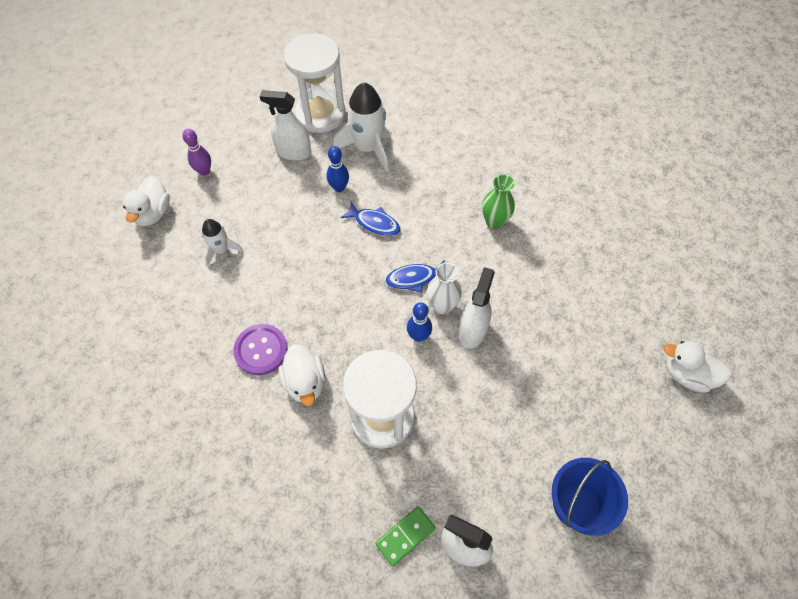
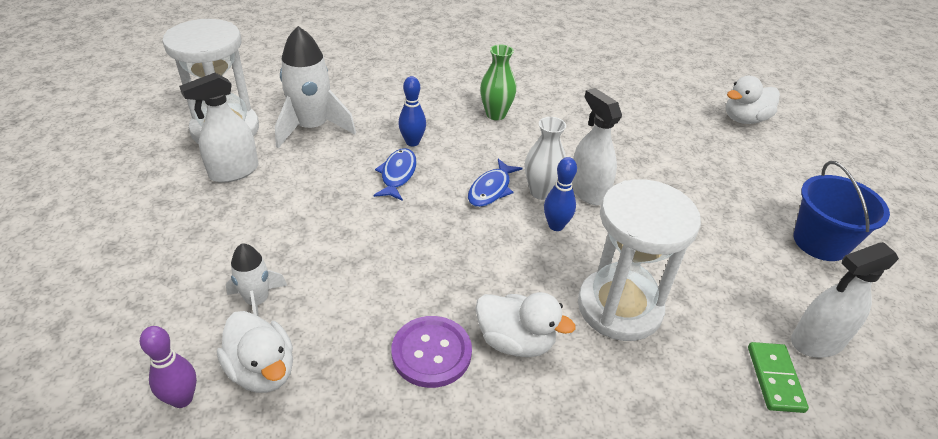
camera: 50 degrees left, 20 degrees down
(153, 213) = (108, 330): white duck -> white duck (262, 371)
(204, 171) = (136, 248): purple bowling pin -> purple bowling pin (182, 399)
(339, 187) = (324, 170): blue bowling pin -> blue bowling pin (412, 142)
(374, 223) = (397, 175): blue fish -> blue fish turned 60 degrees counterclockwise

